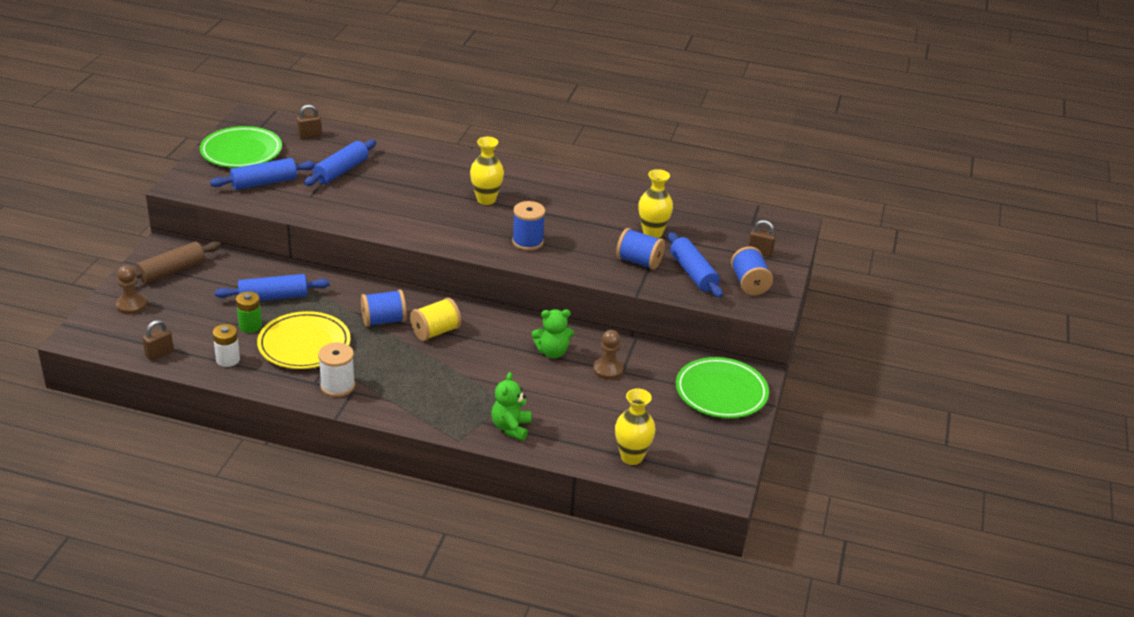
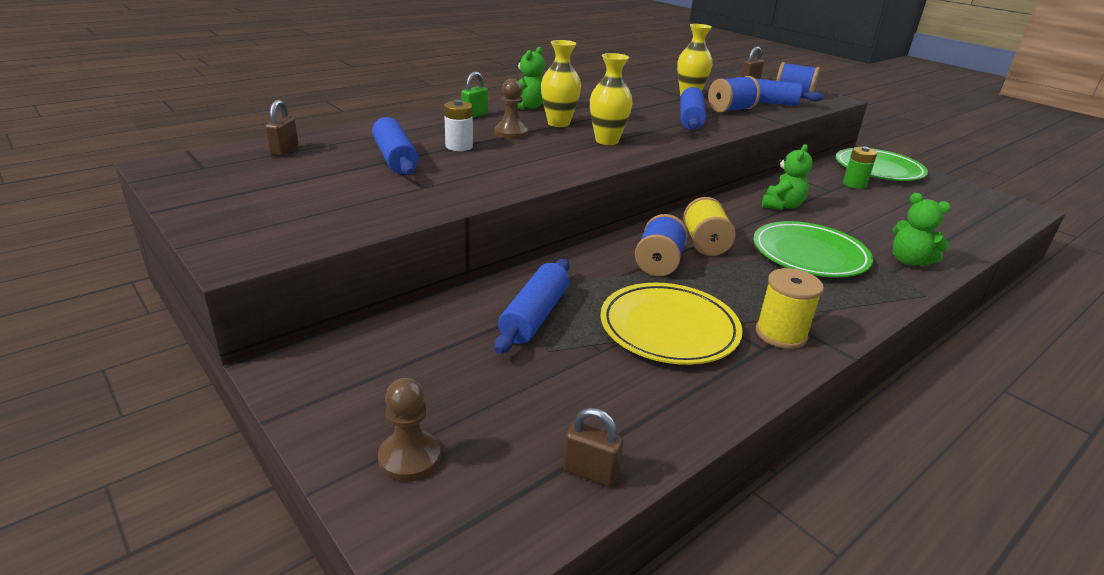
camera: 55 degrees left, 5 degrees down
(159, 354) = (590, 472): brown padlock -> brown padlock turned 60 degrees counterclockwise
(172, 271) = (363, 380): brown rolling pin -> none
(228, 359) = (660, 403): white battery -> white battery (459, 146)
(241, 151) = (238, 193): green plate -> green plate (809, 255)
(250, 326) = (588, 356): green battery -> green battery (854, 184)
(264, 183) = (343, 201): blue rolling pin -> blue rolling pin (690, 119)
(337, 386) = (781, 334): white spool -> yellow spool
(458, 164) = (475, 115): none -> green padlock
(507, 176) = (527, 107): none -> green teddy bear
(527, 242) = (656, 130): blue spool -> none
(608, 370) = (824, 194): brown pawn -> brown pawn (511, 133)
(632, 457) = (971, 225): yellow vase -> yellow vase (607, 141)

